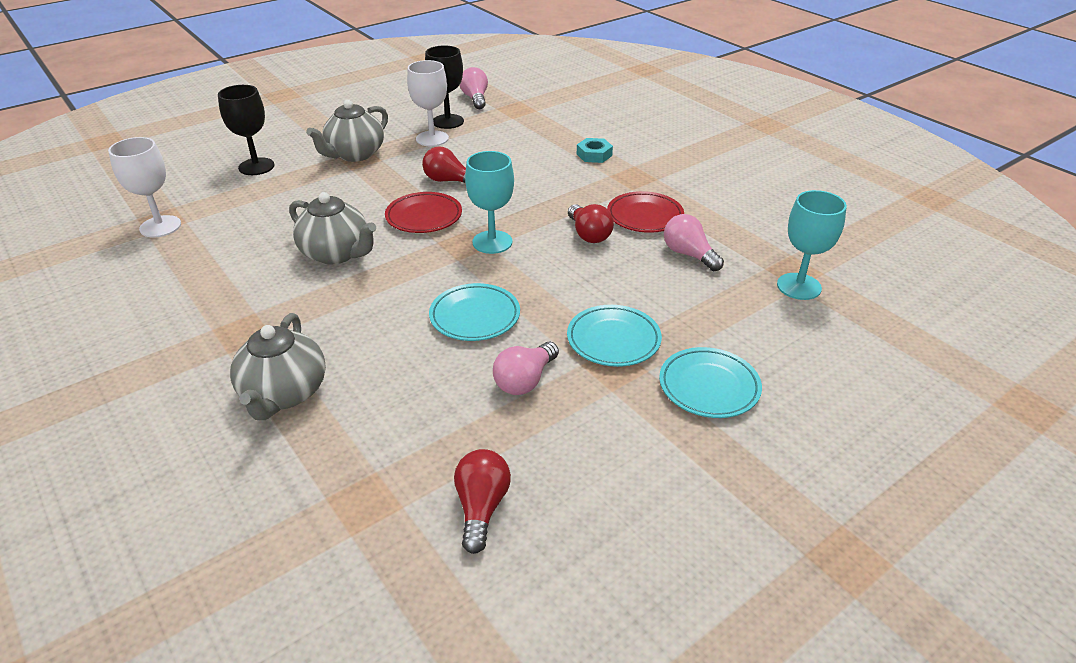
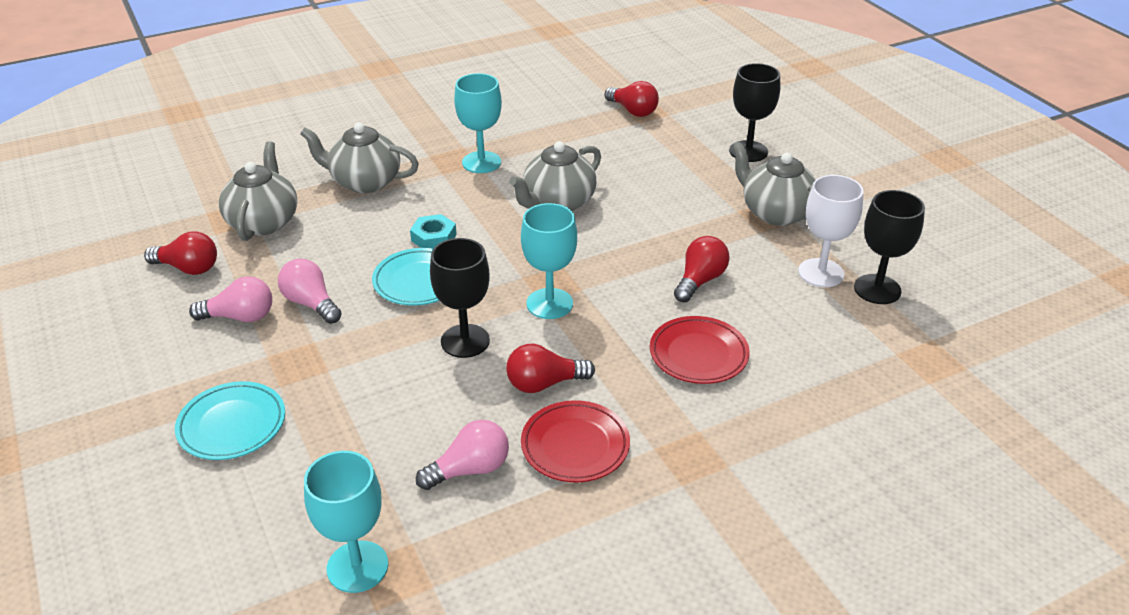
camera: 100 degrees right, 0 degrees up
(160, 226) = (633, 111): white goblet -> red light bulb
(251, 310) = (481, 162): none -> turquoise goblet
(374, 464) = (263, 222): none -> grey teapot
(424, 217) = (616, 258): red plate -> red plate (698, 354)
(475, 99) = (965, 321): pink light bulb -> pink light bulb (240, 317)
(552, 277) = (465, 341): none -> black goblet
(594, 155) = (767, 425): turquoise nut -> turquoise nut (433, 237)
(613, 340) = (337, 370): turquoise plate -> none

